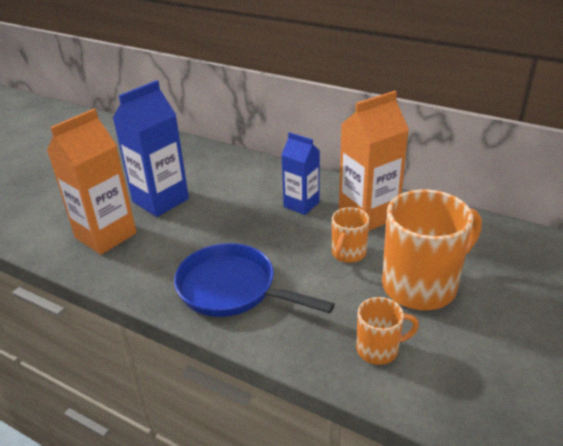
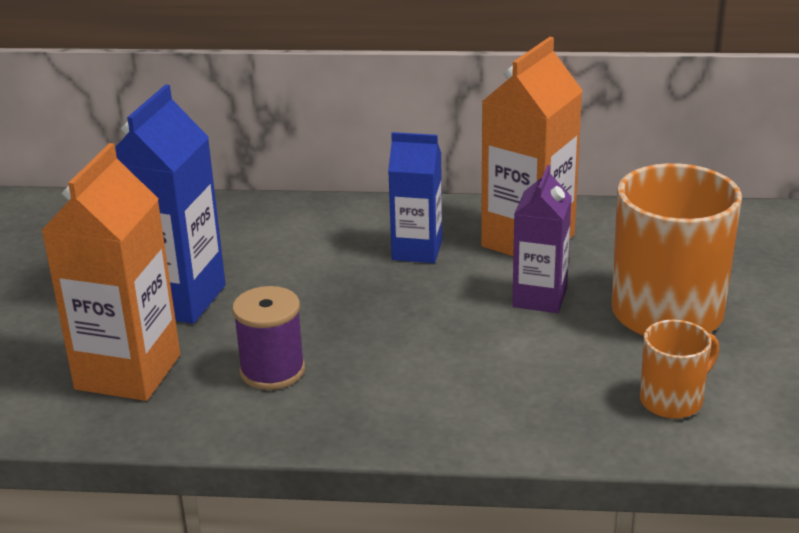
camera: 25 degrees left, 5 degrees down
(172, 256) = (272, 370): none -> purple spool
(232, 289) = (409, 387): blue pan -> none
(348, 253) = (539, 298): orange mug -> purple carton

